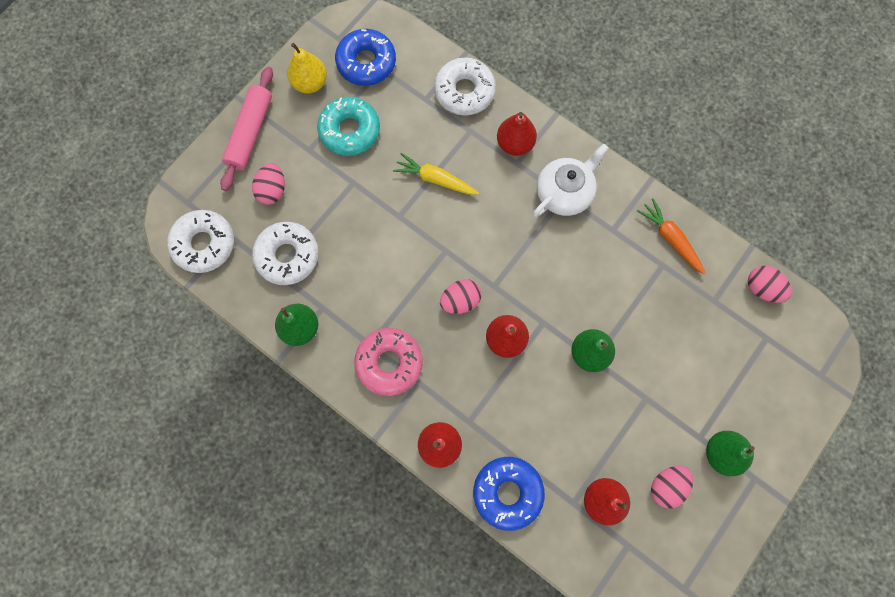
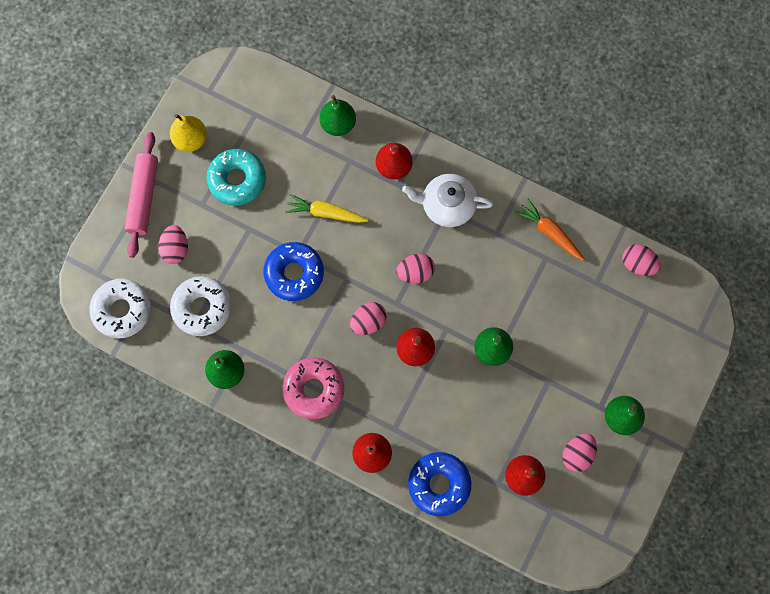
camera: 10 degrees left, 0 degrees up
(366, 62) = (240, 111): blue donut -> blue donut (294, 273)
(464, 91) = (338, 124): white donut -> green pear
(519, 257) = (415, 272): none -> pink egg
(564, 192) = (447, 205): white teapot -> white teapot turned 120 degrees counterclockwise

